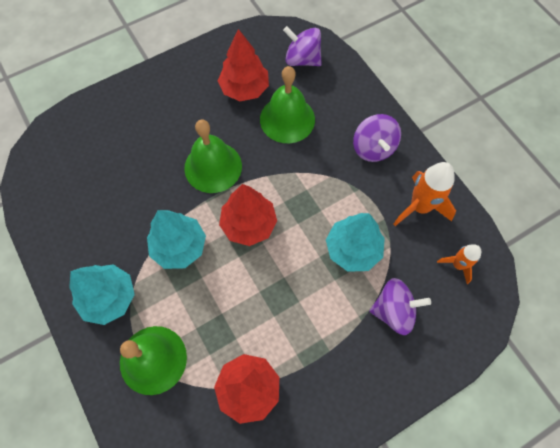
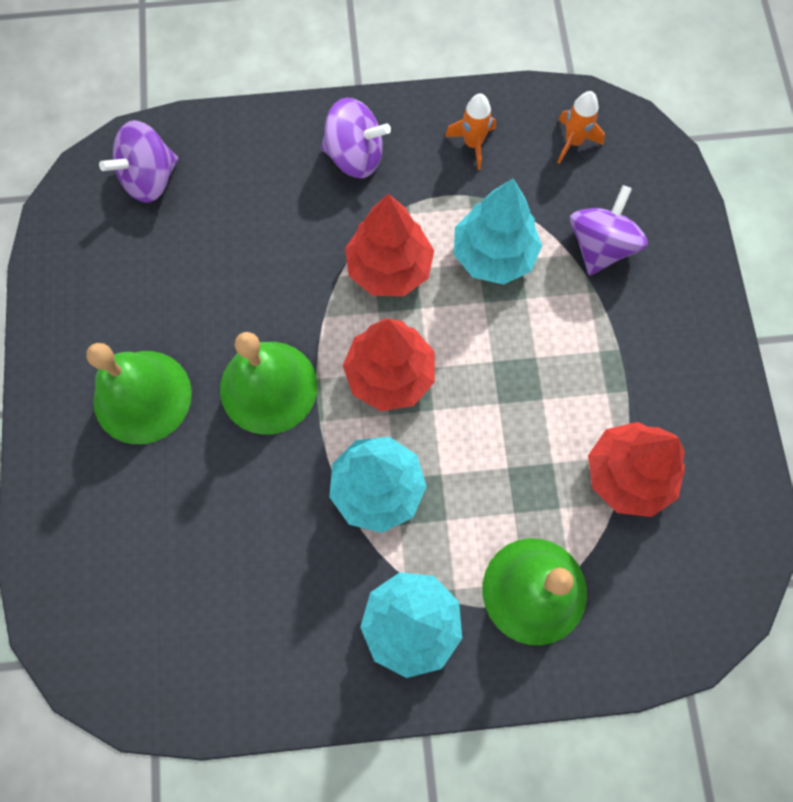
camera: 65 degrees left, 5 degrees up
(244, 89) = (155, 284): red tree -> red tree (389, 268)
(287, 119) = (244, 247): green bell -> green bell (142, 396)
(419, 207) = (473, 144): orange rocket -> orange rocket, size x0.59

